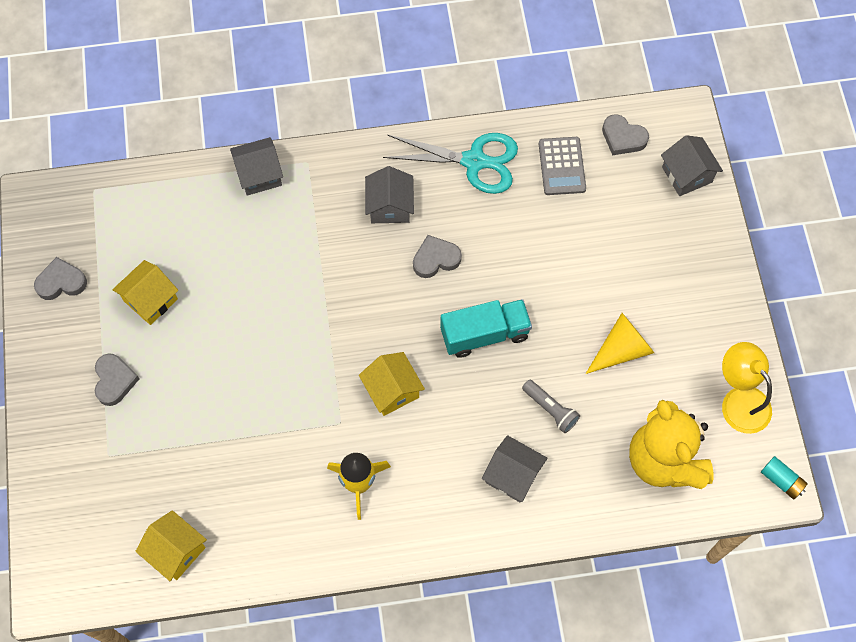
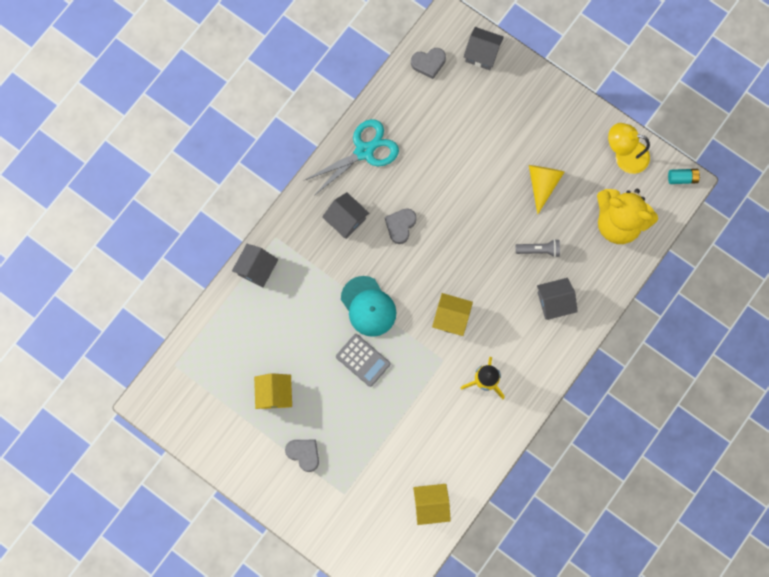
camera: 45 degrees left, 10 degrees up
(61, 282) = (215, 431): grey heart -> none
(324, 304) = (368, 306): none -> turquoise cap
(484, 334) = (467, 242): turquoise truck -> none
(562, 166) = (413, 110): grey calculator -> grey calculator (363, 360)

